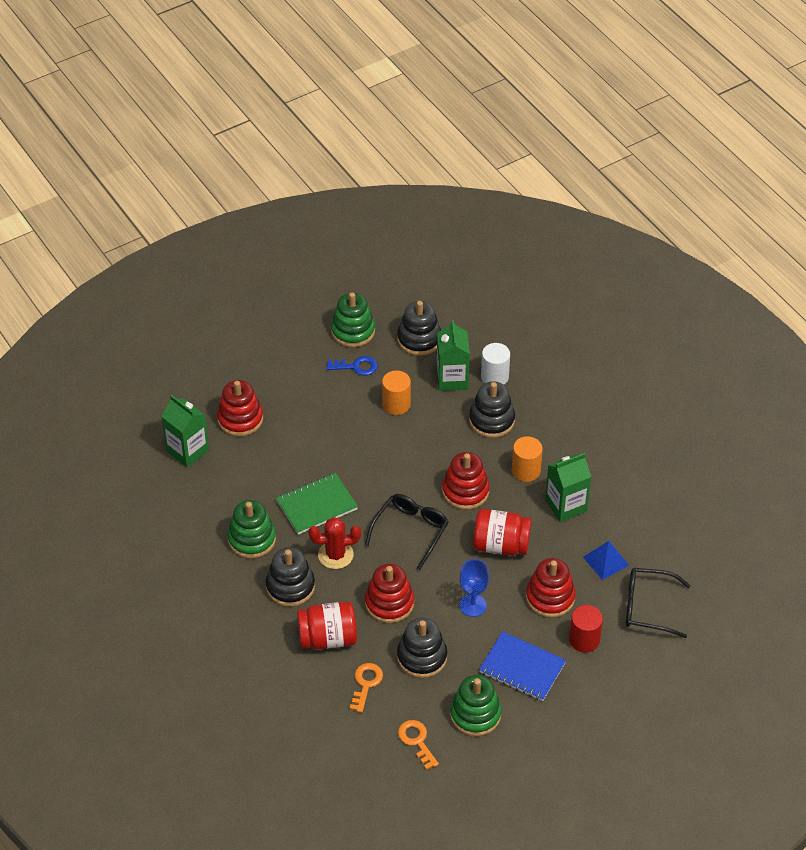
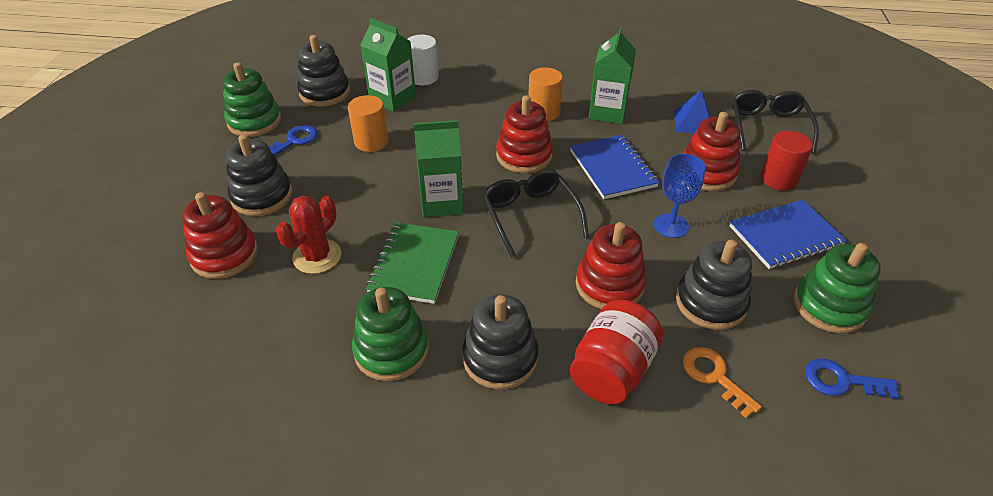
camera: 50 degrees left, 5 degrees down
(187, 451) = (195, 328): green carton -> green carton (442, 202)
(335, 555) = (498, 289): red cactus -> red cactus (317, 256)
(416, 741) = (841, 381): orange key -> blue key
(491, 420) = (465, 102): black stacking toy -> black stacking toy (262, 196)
(501, 545) = (612, 169): red jar -> blue notebook
(647, 607) = (768, 127): black glasses -> black glasses turned 135 degrees clockwise

